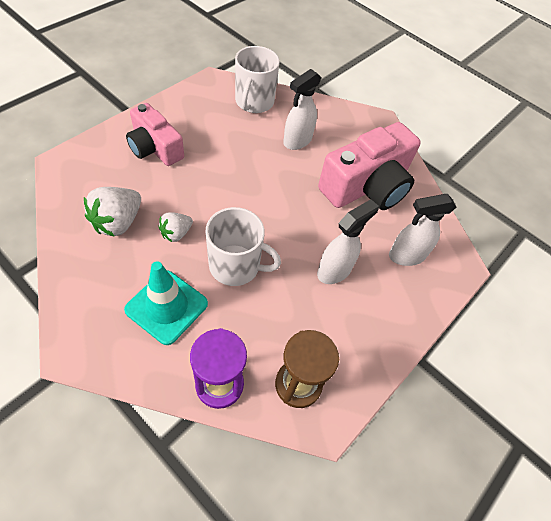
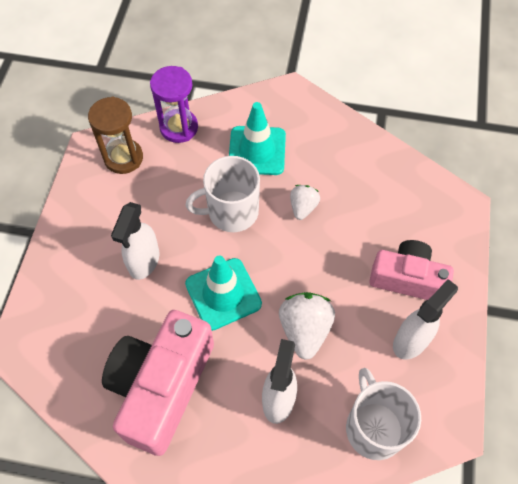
camera: 155 degrees right, 5 degrees up
(118, 222) = (357, 186): white strawberry -> white strawberry (305, 330)
(288, 212) = (223, 294): none -> turquoise traffic cone
(406, 255) = (81, 322): white spray bottle -> white spray bottle (411, 340)

